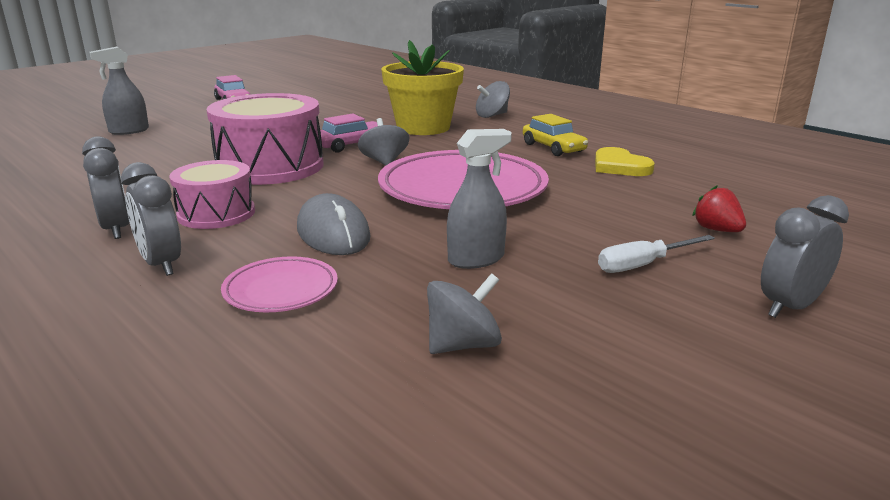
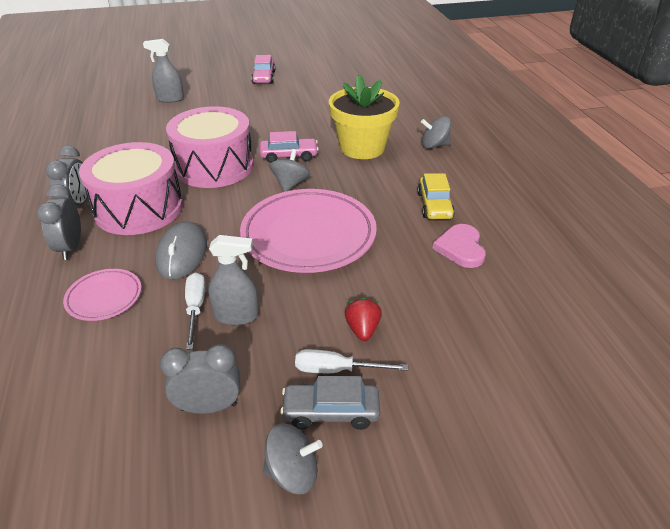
camera: 30 degrees right, 15 degrees up
(216, 213) = (139, 208): pink drum -> pink drum, size x1.68
(418, 267) = (195, 308): none -> white screwdriver
(463, 345) = (146, 391): grey spinning top -> grey spinning top (292, 472)
(619, 166) = (460, 248): yellow heart -> pink heart
(686, 293) = (331, 412): none -> grey car
(717, 230) = (441, 356): red strawberry -> red strawberry (362, 329)
(790, 307) = (386, 462): grey clock -> grey clock (209, 407)

